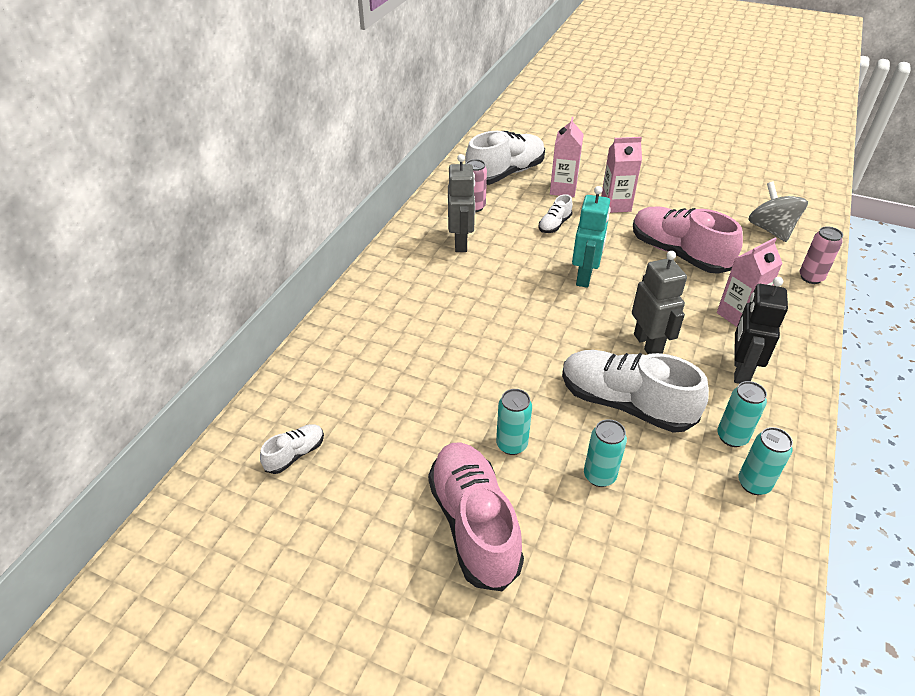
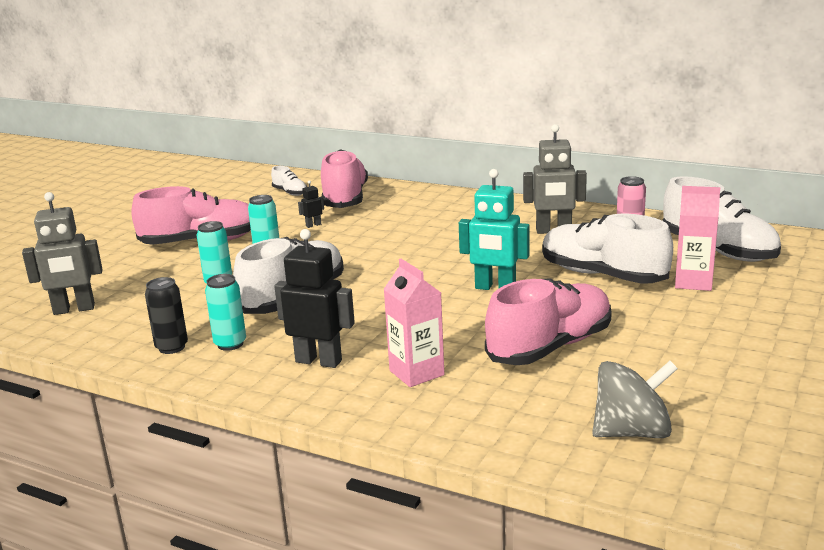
camera: 95 degrees right, 20 degrees down
(338, 393) = (345, 199): none -> pink shoe
(425, 413) = (313, 225): none -> black robot
(554, 225) = (602, 275): white shoe -> white shoe, size x2.15
(615, 205) = (664, 314): pink carton -> none
(648, 344) = (374, 314): grey robot -> grey robot (74, 309)
(753, 484) = (172, 347): turquoise can -> black can
(811, 277) = (499, 446): pink can -> none

